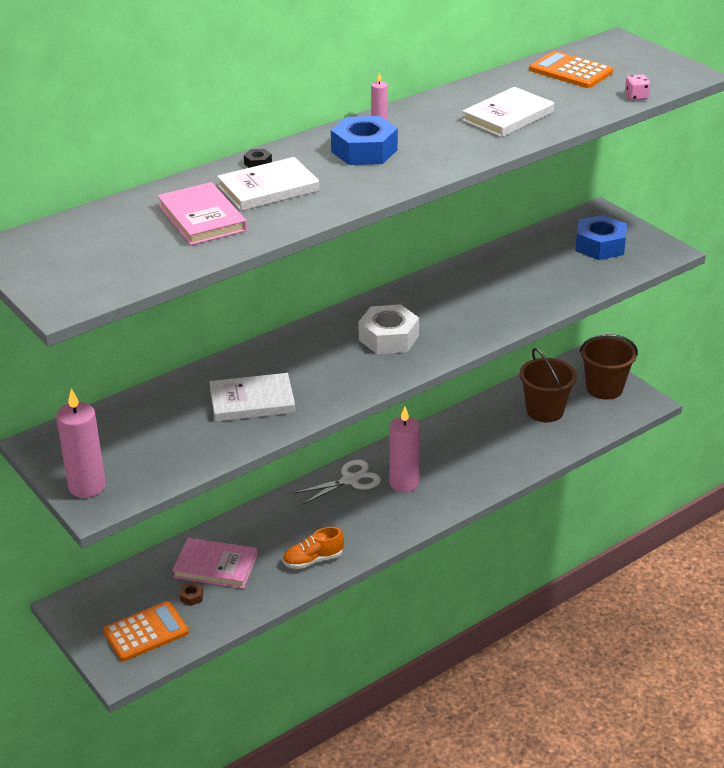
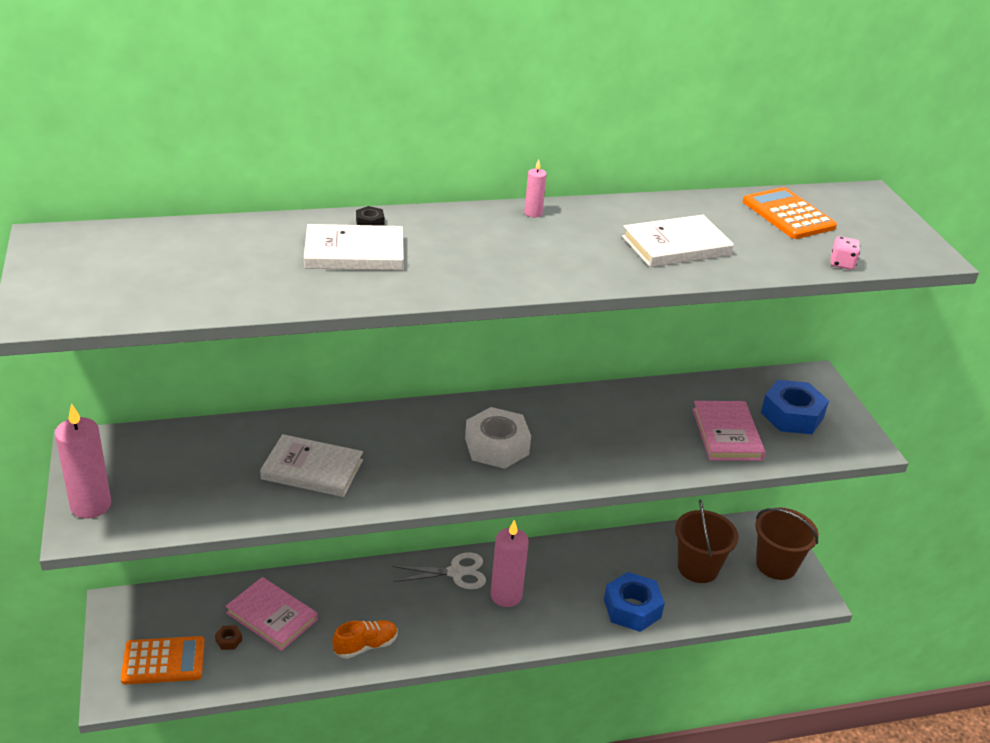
camera: 20 degrees right, 0 degrees up
(202, 218) = (259, 265): pink book -> pink book (727, 434)
(313, 560) = (365, 646): orange shoe -> orange shoe turned 150 degrees clockwise
(364, 151) = (489, 240): blue nut -> blue nut (632, 608)

